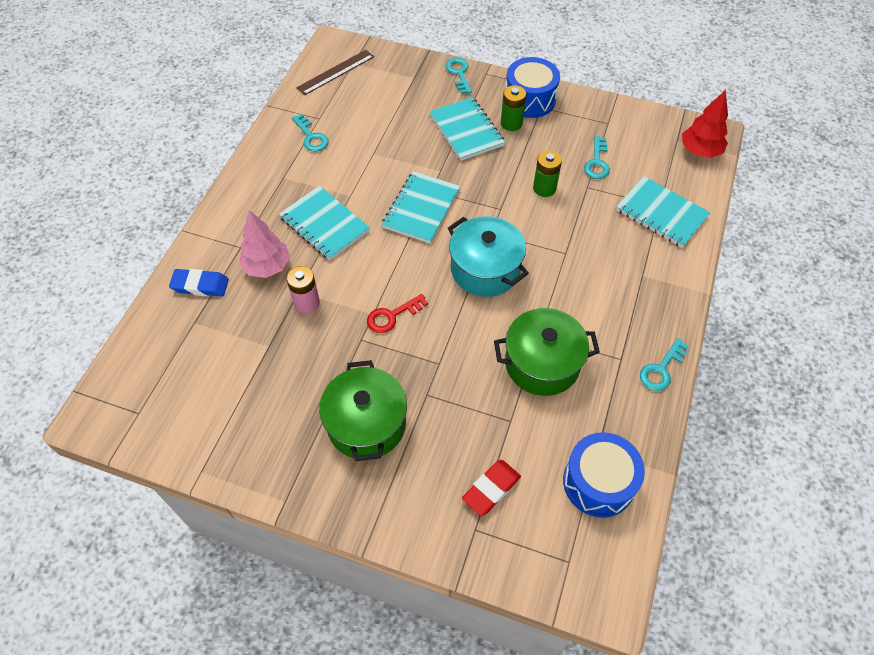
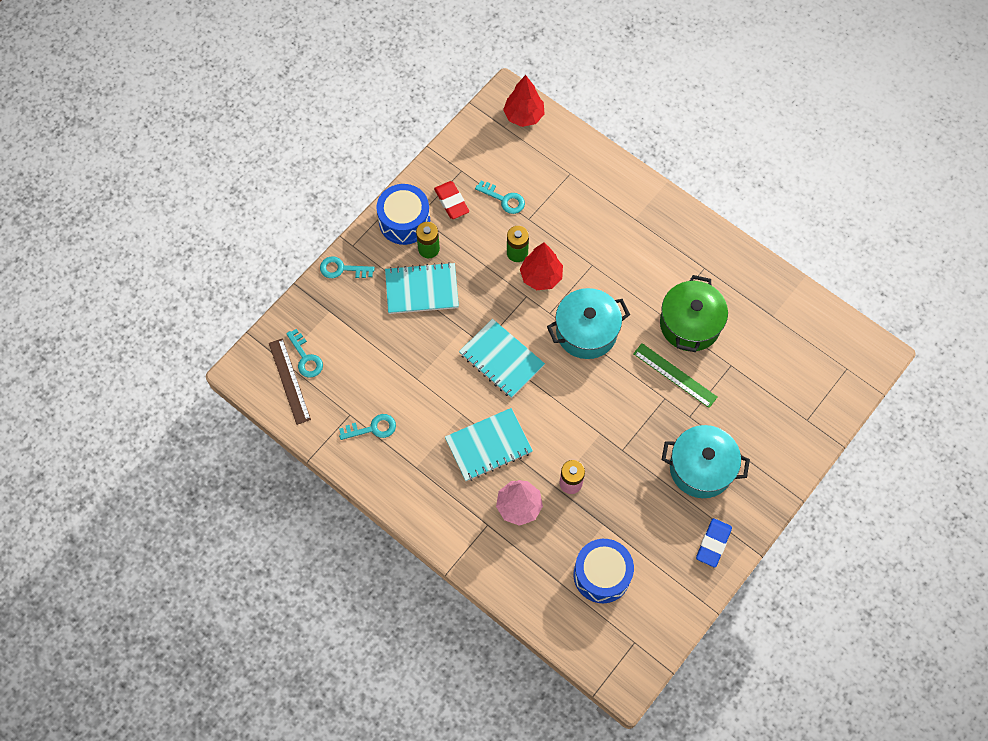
camera: 70 degrees left, 10 degrees up
(200, 285) = (519, 568): blue eraser -> blue eraser (713, 543)
(366, 424) = (701, 468): green pot -> turquoise pot
(392, 316) = (608, 419): red key -> none
(472, 366) = (675, 375): none -> green ruler
(491, 489) = (780, 398): red eraser -> red eraser (451, 202)
(528, 214) = (541, 276): none -> red tree
(598, 482) = (797, 326): blue drum -> blue drum (602, 575)
(661, 213) = (578, 176): turquoise notebook -> none
(661, 369) = (722, 245): turquoise key -> turquoise key (306, 358)

